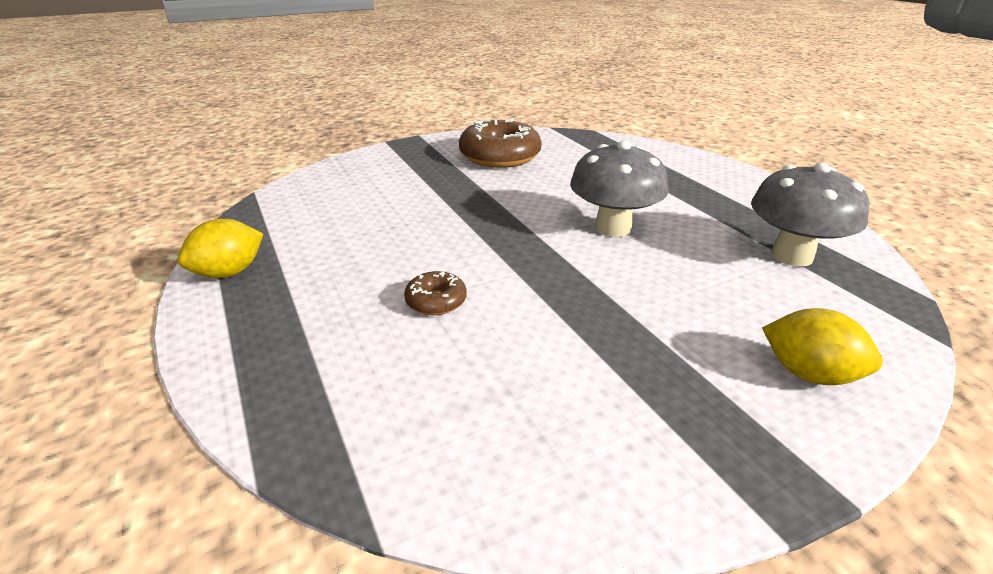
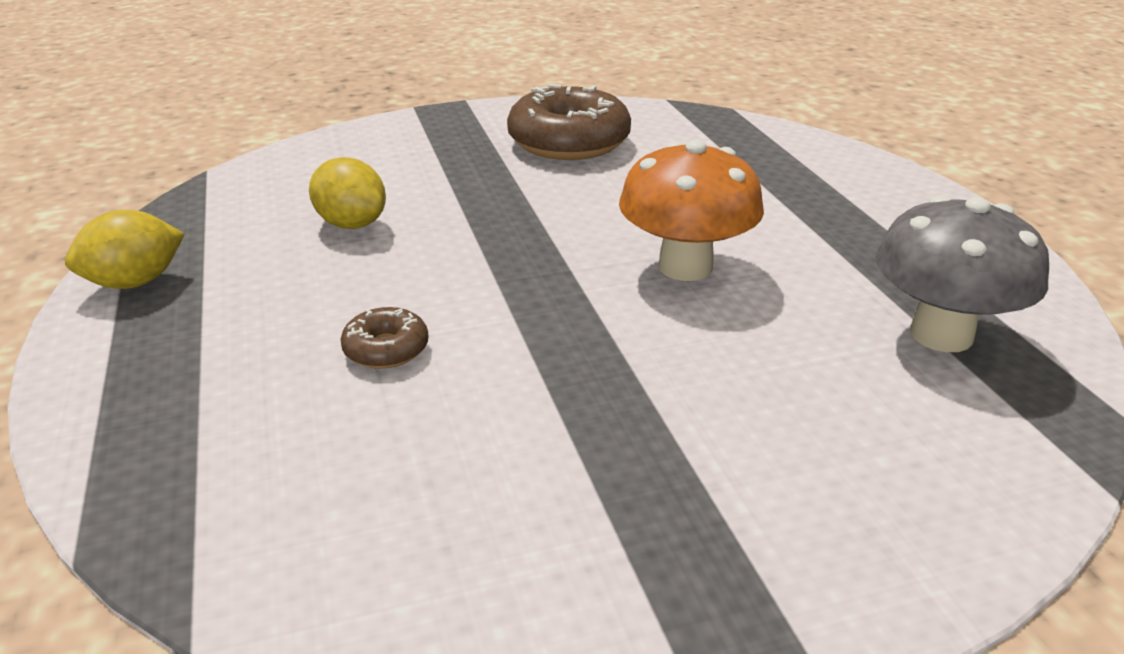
camera: 10 degrees right, 0 degrees up
(613, 228) = (685, 267): grey mushroom -> orange mushroom
(809, 374) = (868, 511): yellow lemon -> yellow lemon (351, 224)

